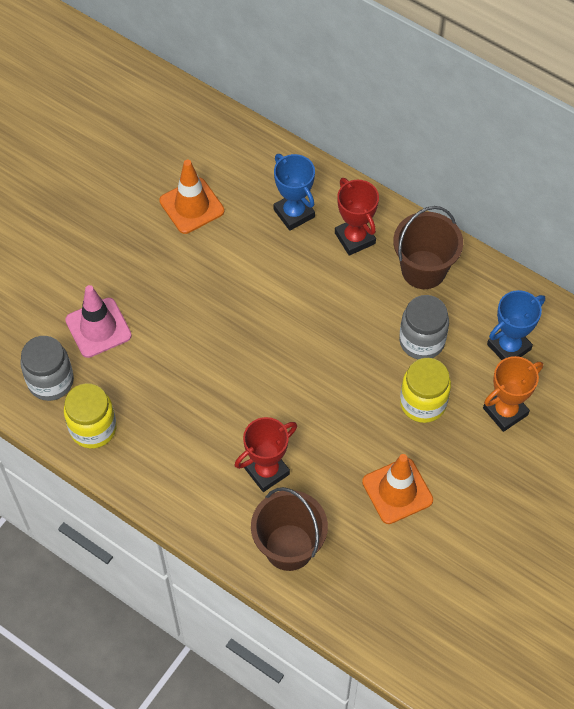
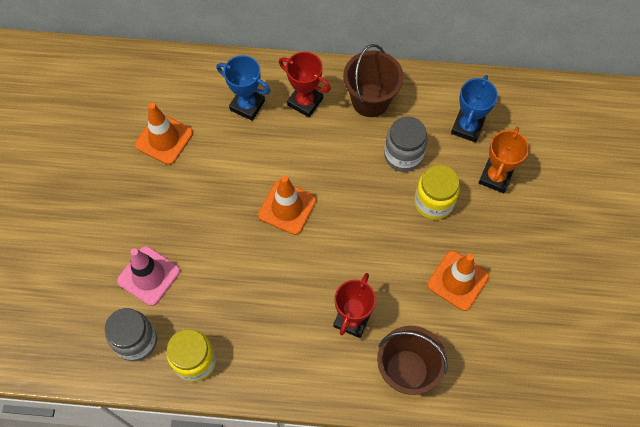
camera: 30 degrees left, 5 degrees up
(270, 332) = (287, 207): none -> orange traffic cone

